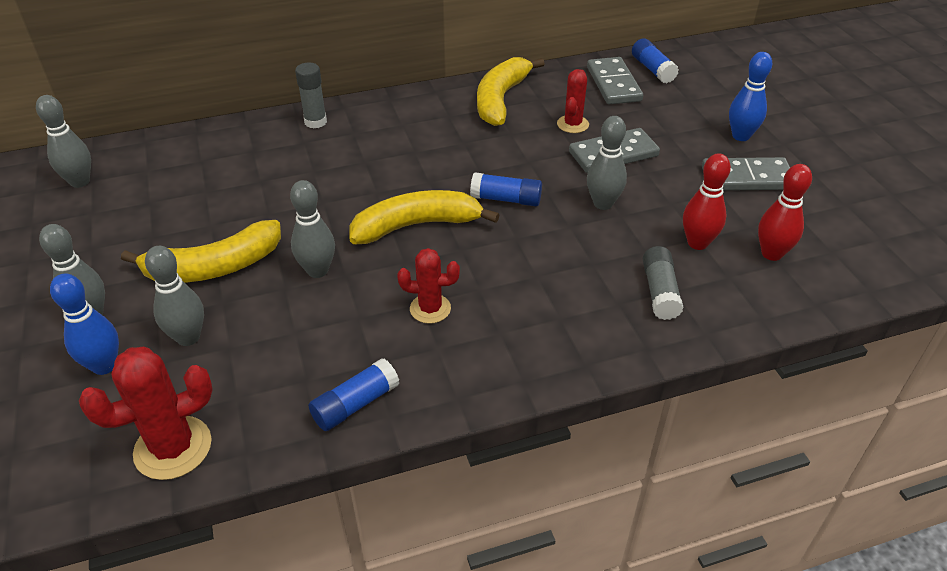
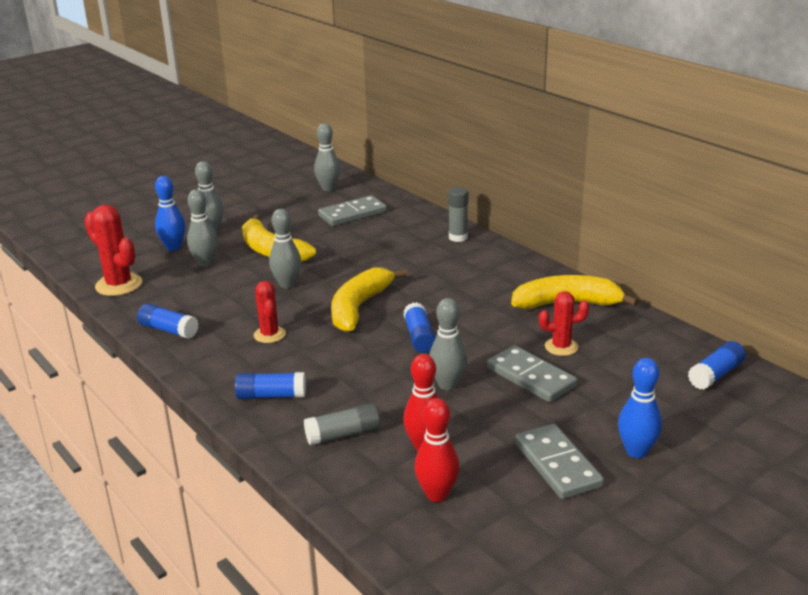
camera: 70 degrees right, 15 degrees down
(416, 225) = (359, 307): yellow banana -> yellow banana turned 120 degrees counterclockwise
(564, 332) = (271, 396): none -> blue glue stick
(613, 84) = (658, 356): grey domino -> grey domino (352, 214)

